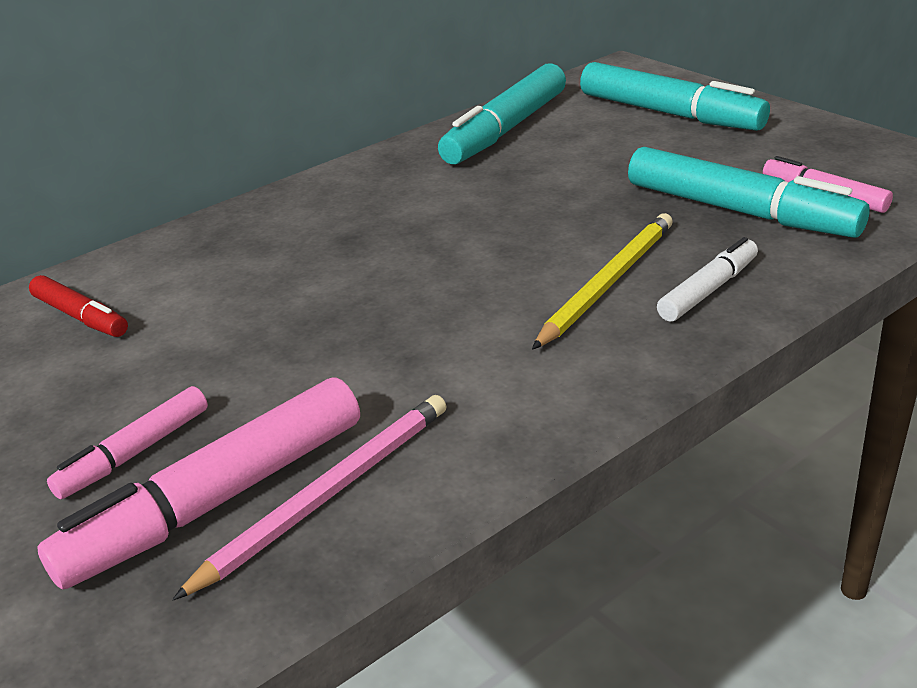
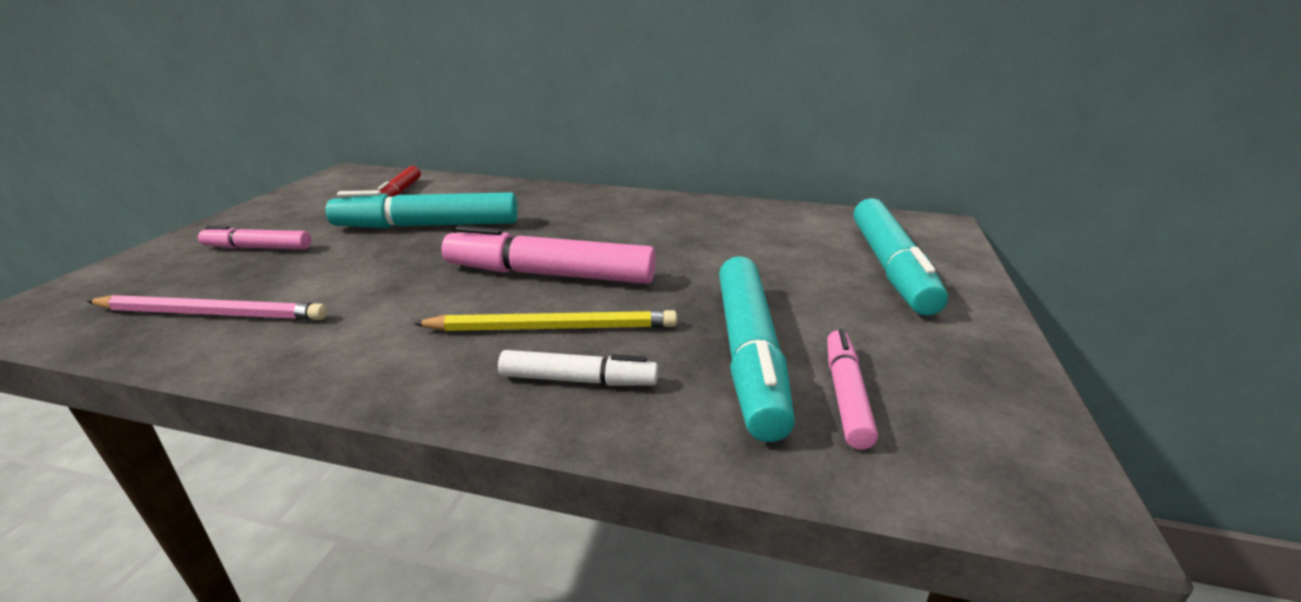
camera: 50 degrees right, 5 degrees down
(218, 499) = (208, 283): pink marker -> pink marker (550, 274)
(505, 129) = (758, 219): turquoise marker -> turquoise marker (428, 226)

